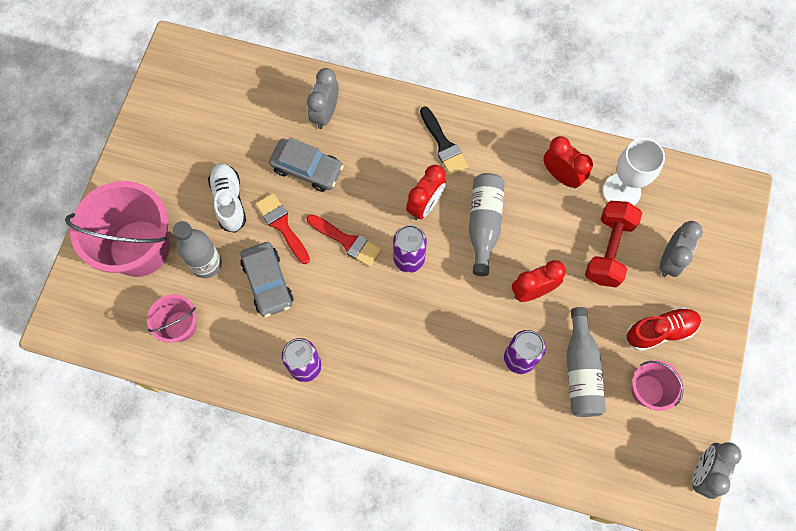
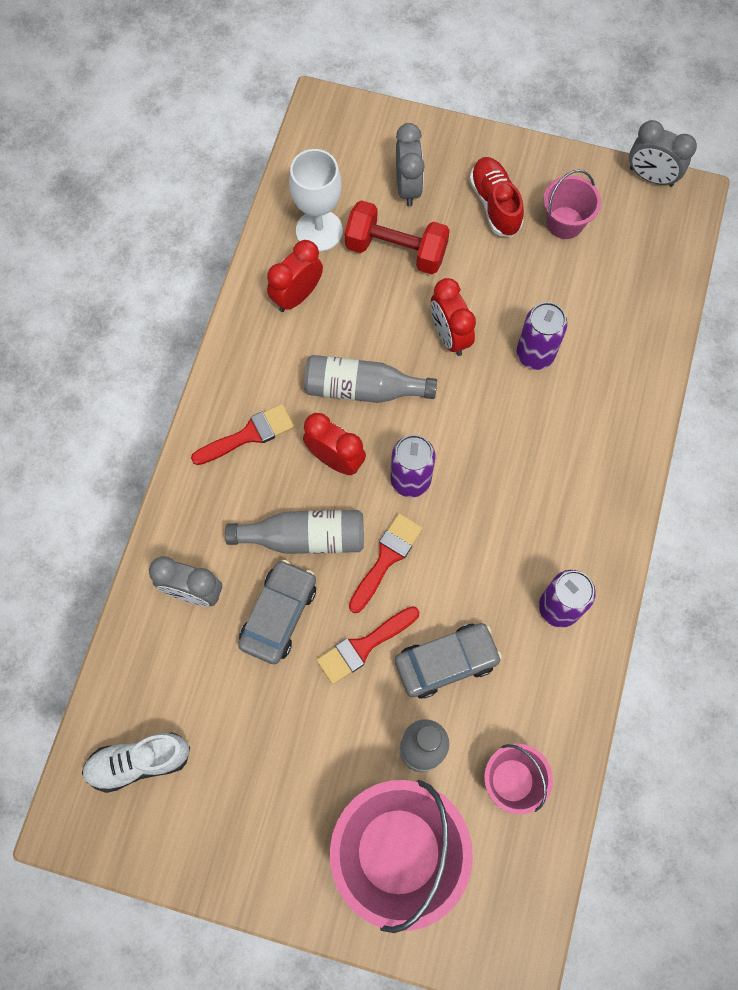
camera: 90 degrees left, 0 degrees up
(229, 201) = (326, 723): white shoe -> white shoe (139, 762)
(444, 145) = (249, 435): black brush -> red brush
(581, 370) = (545, 289): grey bottle -> grey bottle (305, 537)
(669, 260) = (408, 187): grey clock -> grey clock turned 60 degrees clockwise

